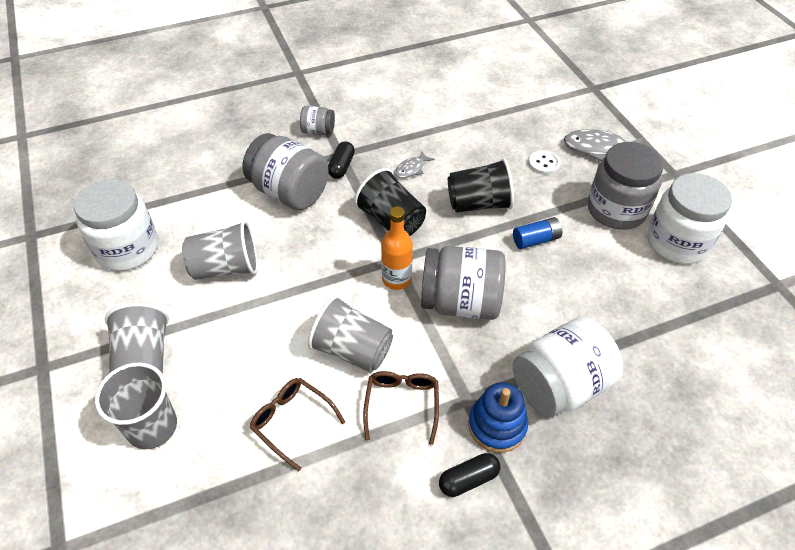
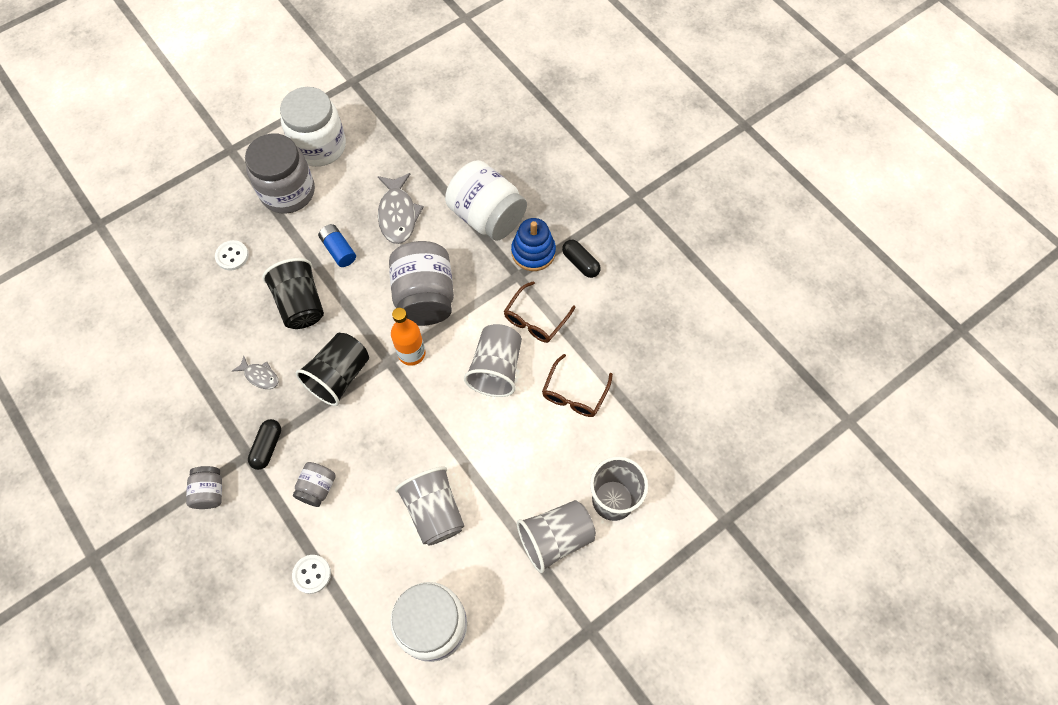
camera: 105 degrees left, 15 degrees up
(218, 180) = (312, 574): none -> white button
(289, 192) = (317, 488): grey jar -> grey jar, size x0.50
(341, 166) = (267, 447): black capsule -> black capsule turned 75 degrees counterclockwise
(402, 405) = (536, 319): brown glasses -> brown glasses turned 45 degrees counterclockwise
(599, 149) = (202, 211): grey fish -> grey fish (398, 214)

